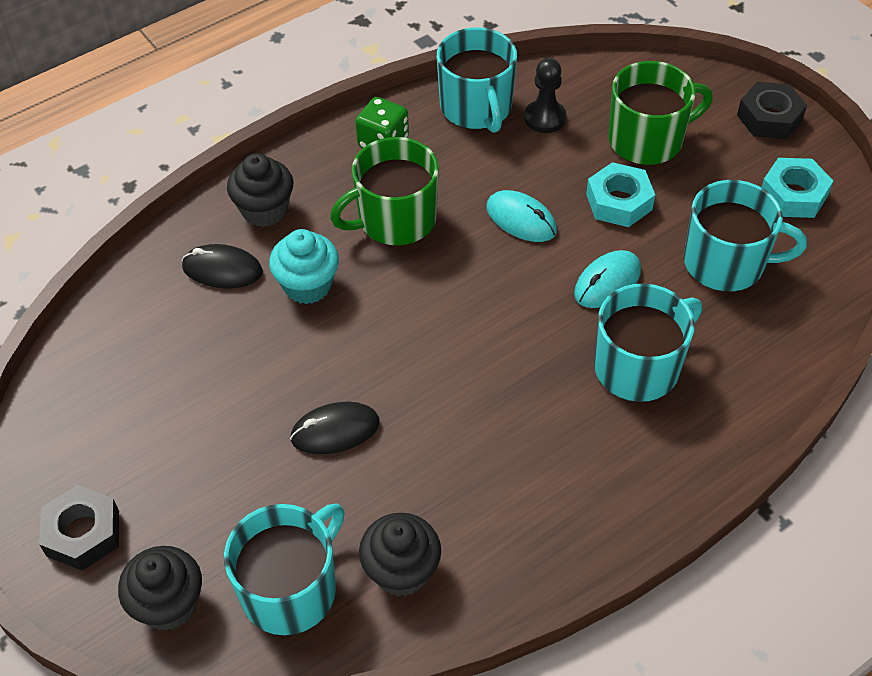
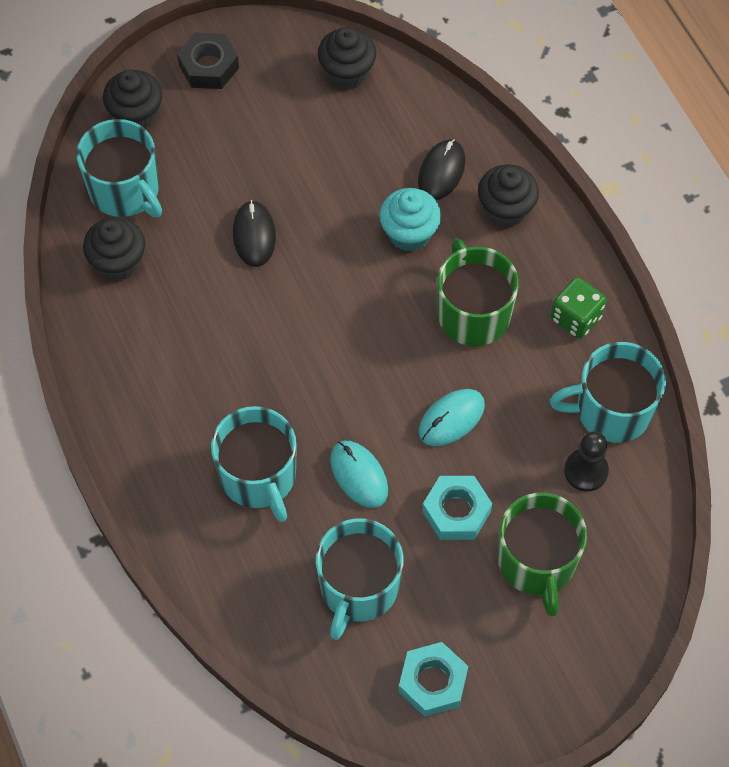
camera: 100 degrees right, 10 degrees up
(88, 379) = (347, 73): none -> black cupcake
(769, 118) = (548, 697): black nut -> none

